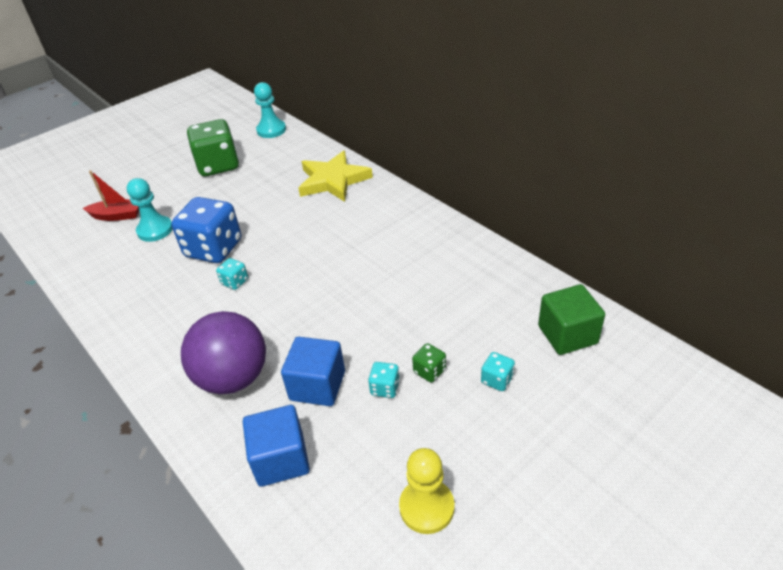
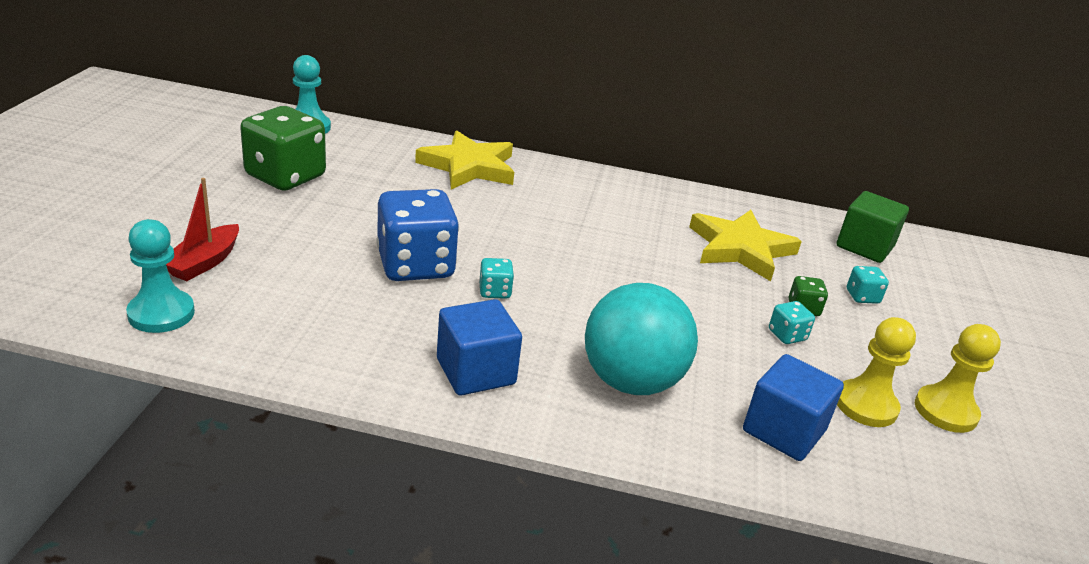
camera: 45 degrees left, 10 degrees down
(117, 216) = (204, 262): red boat -> red boat turned 150 degrees clockwise
(155, 230) = (295, 265): turquoise pawn -> turquoise pawn (161, 313)
(233, 378) = (631, 381): purple ball -> turquoise ball
(317, 386) = (726, 356): blue cube -> blue cube (475, 371)
(367, 470) = (866, 405): none -> yellow pawn
(447, 302) = (740, 249): none -> yellow star

